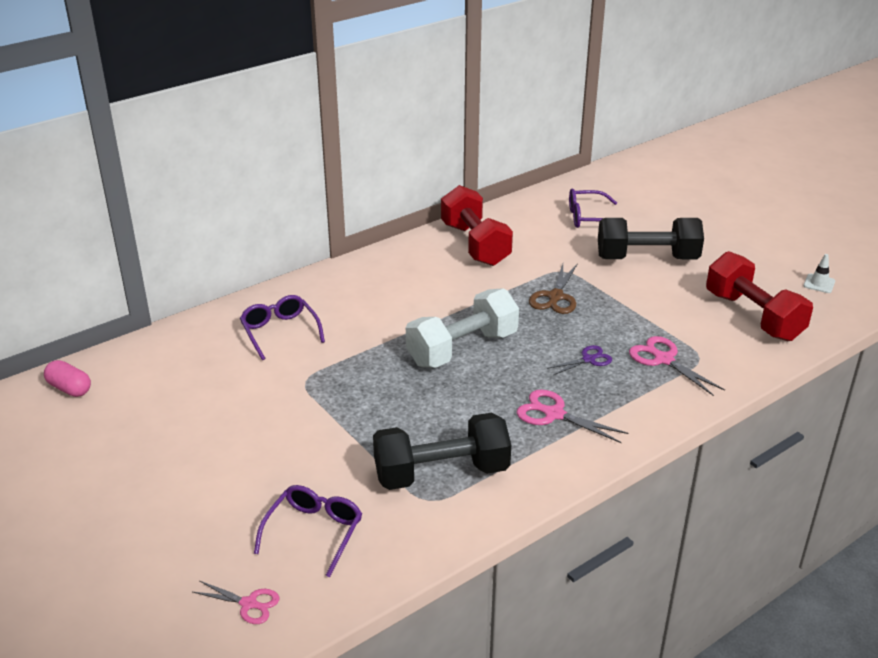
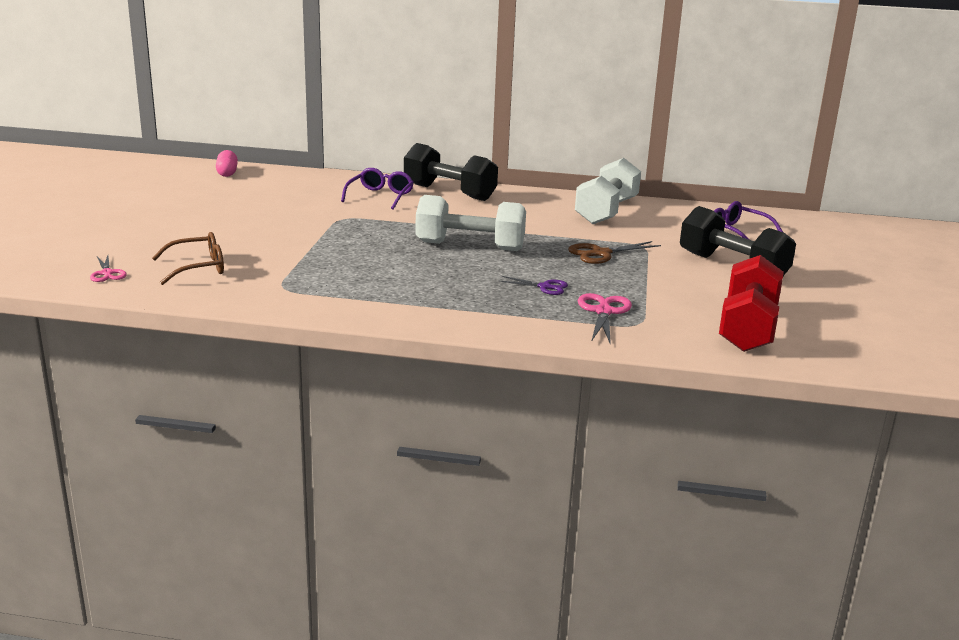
camera: 45 degrees right, 10 degrees down
(314, 532) = (198, 268): purple glasses -> brown glasses
(441, 473) = (318, 282): black dumbbell -> black dumbbell (449, 192)
(475, 244) = (606, 211): red dumbbell -> white dumbbell
(553, 414) = (452, 295): pink scissors -> none
(819, 283) = (871, 341): white traffic cone -> none

